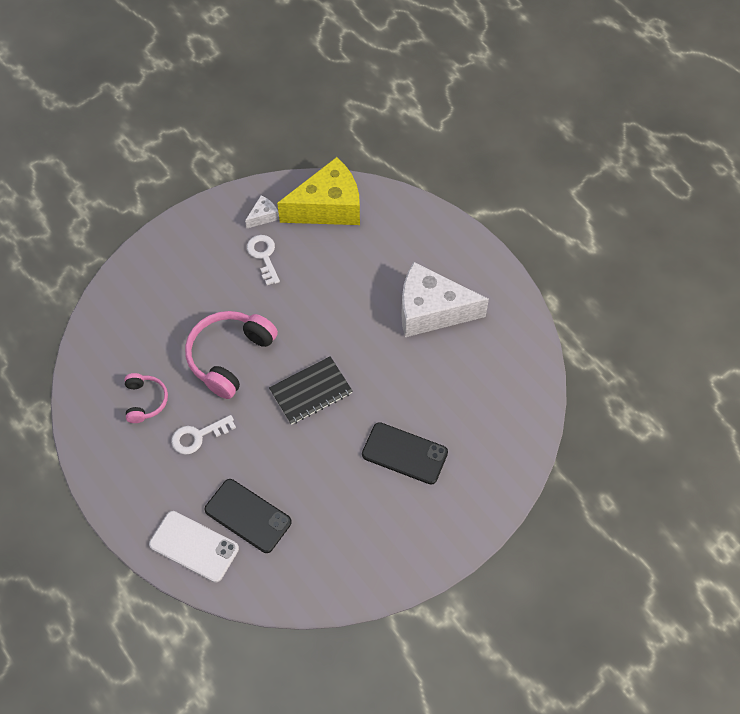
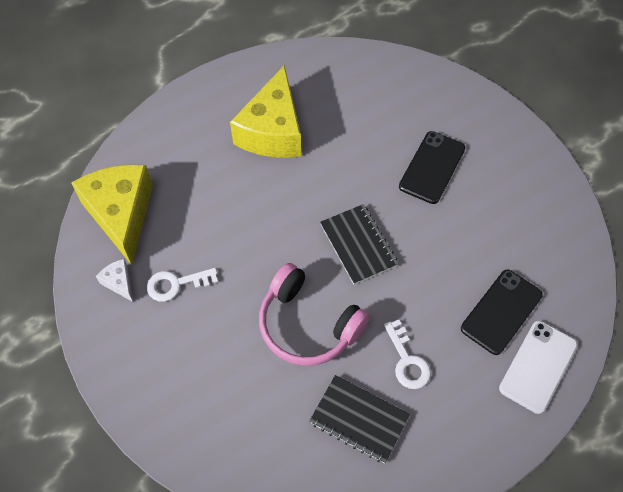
camera: 85 degrees left, 0 degrees up
(145, 401) = (359, 419): pink headphones -> black notebook
(431, 311) = (272, 131): white cheese -> yellow cheese

